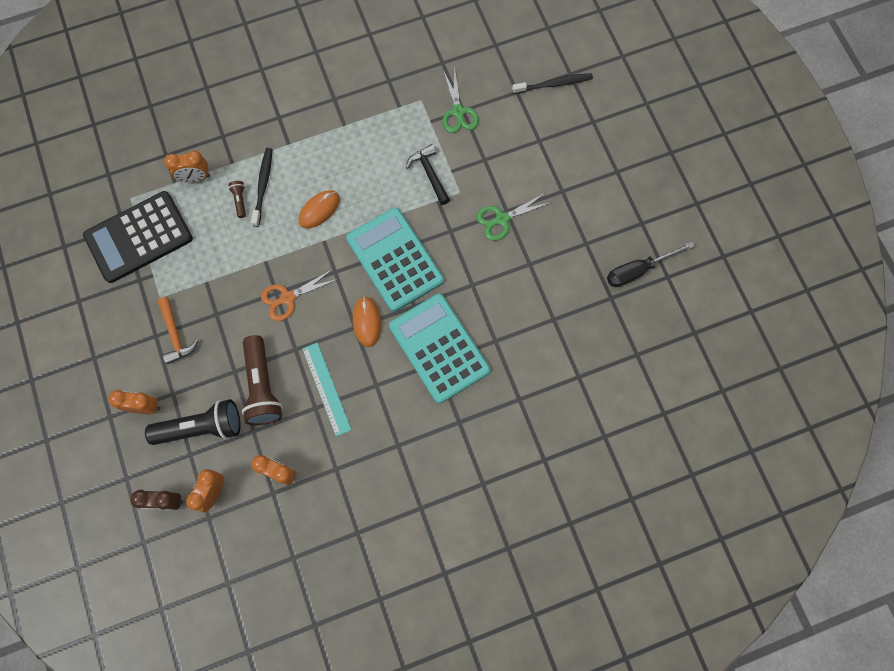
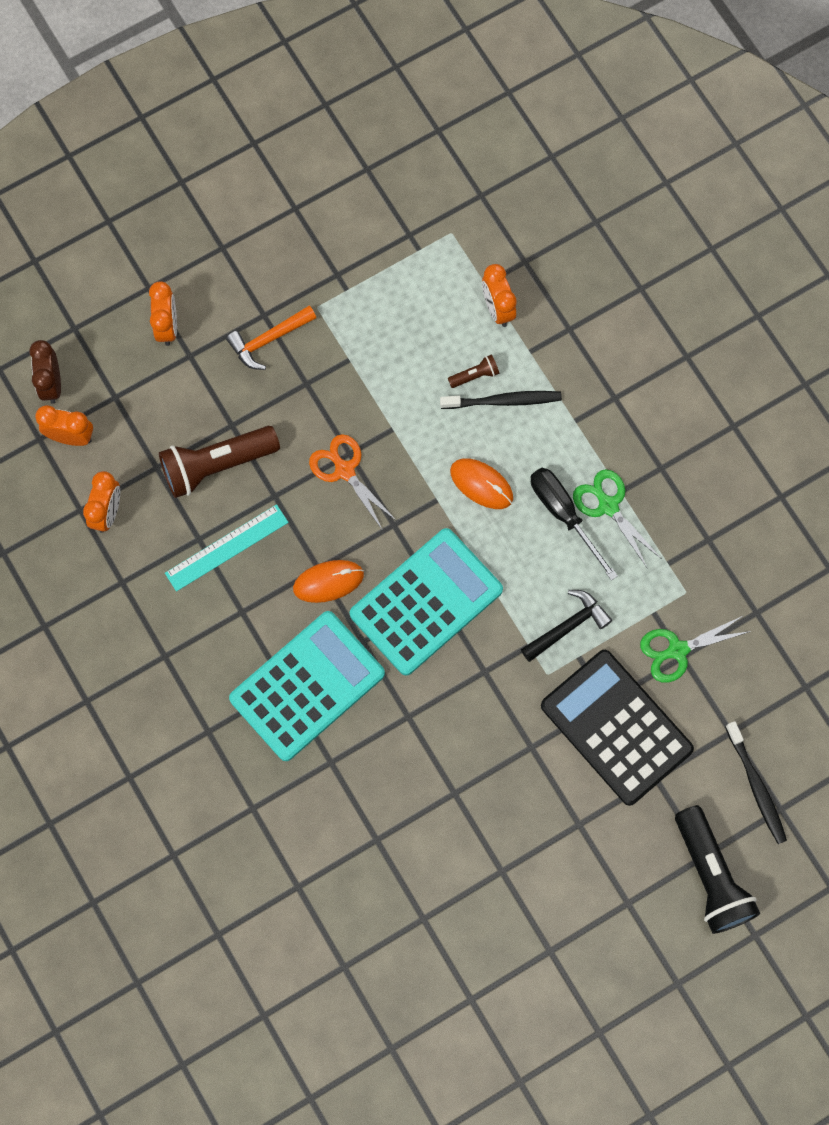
camera: 80 degrees right, 0 degrees up
(139, 237) = (396, 259): black calculator -> black calculator (616, 727)
(202, 427) = (151, 402): black flashlight -> black flashlight (711, 876)
(501, 219) = (516, 742): green scissors -> green scissors (608, 505)
(638, 270) = (473, 953): black screwdriver -> black screwdriver (564, 514)

